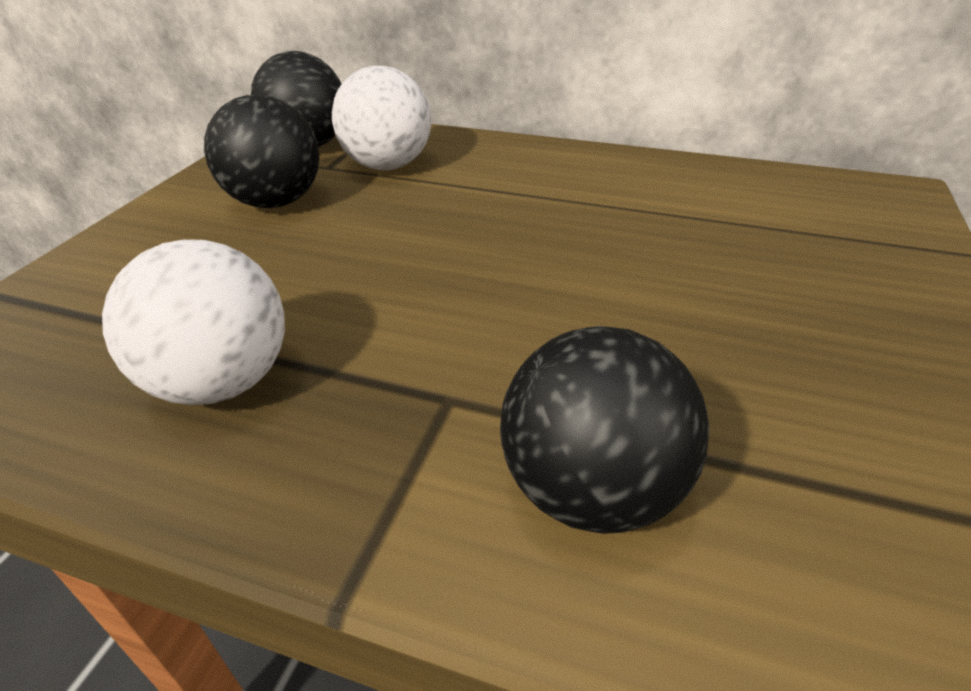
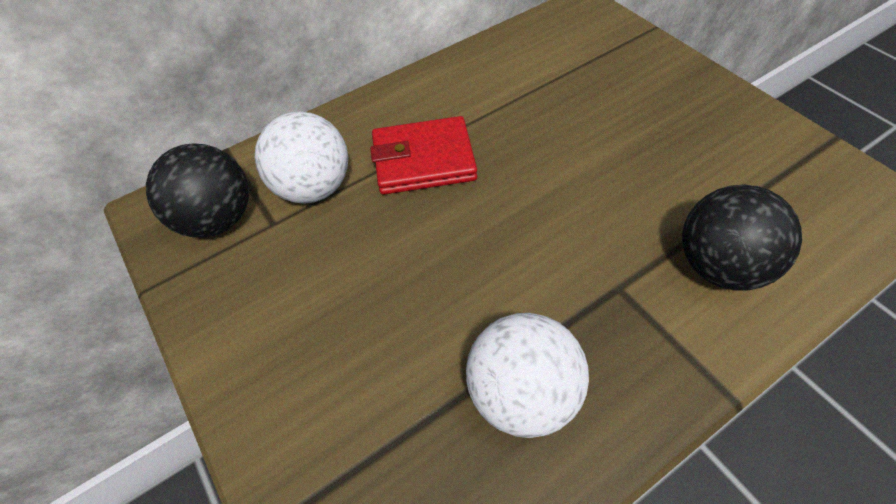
camera: 50 degrees left, 15 degrees up
(276, 202) = (300, 279): black ball -> none
(489, 198) = (423, 160): none -> red wallet

